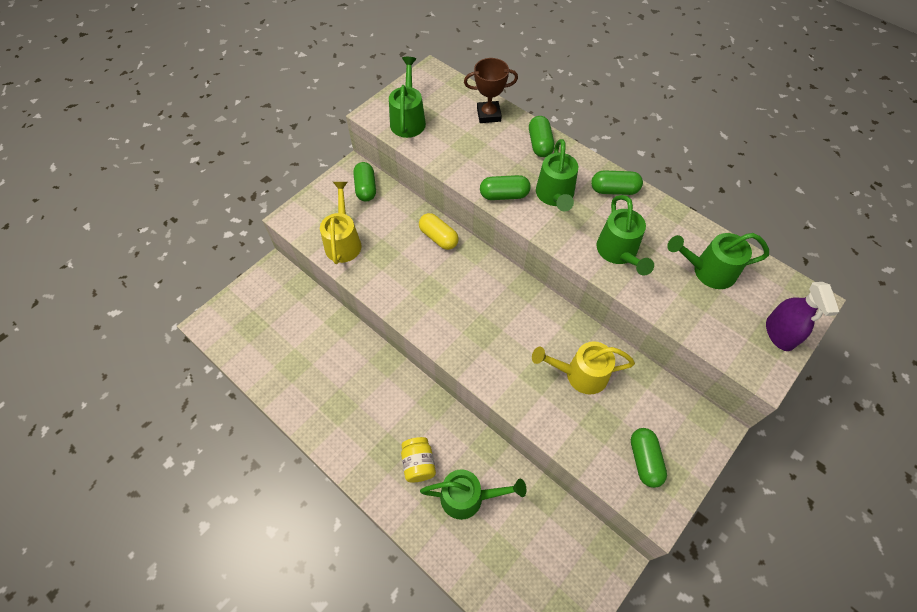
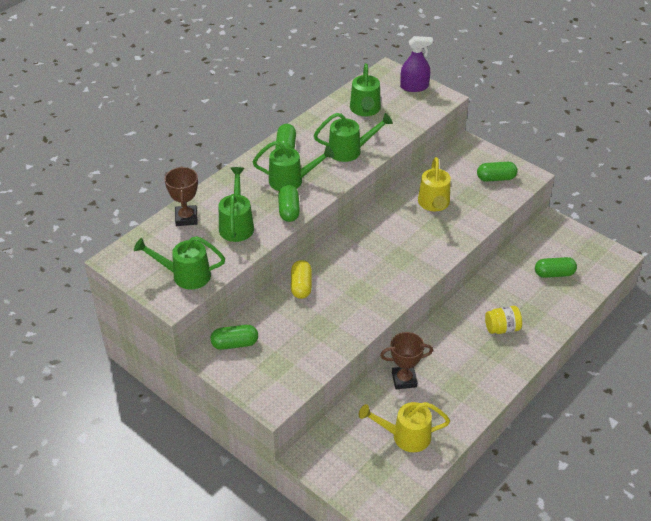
camera: 90 degrees left, 15 degrees down
(343, 241) = (304, 357): yellow watering can -> yellow watering can (405, 436)
(352, 353) = (404, 380): none -> brown trophy
(438, 237) = (301, 286): yellow capsule -> yellow capsule turned 45 degrees counterclockwise
(468, 497) = (523, 297): green watering can -> green watering can (237, 224)
(540, 144) = (229, 186): green capsule -> green capsule (554, 274)

